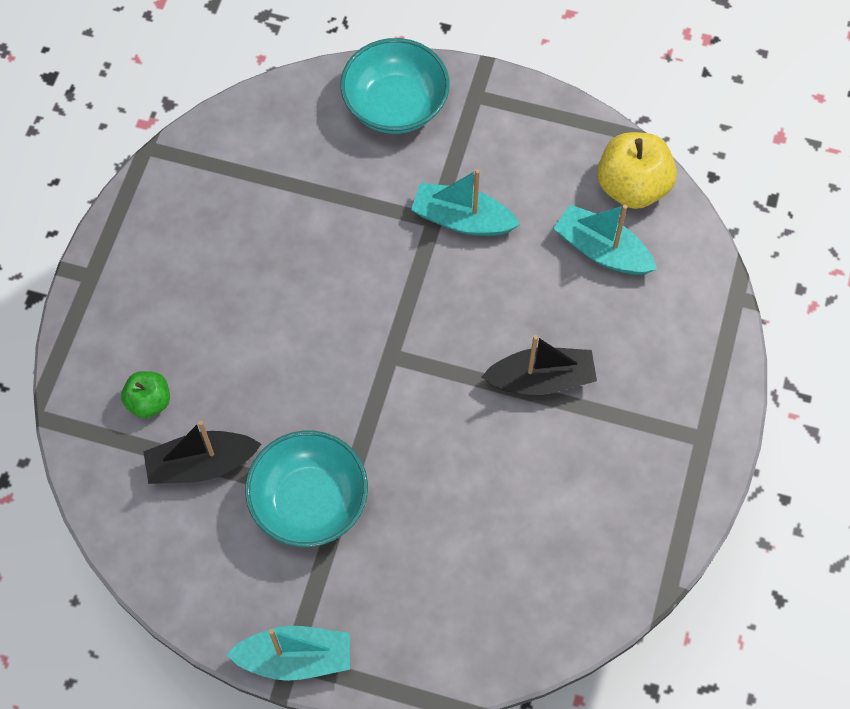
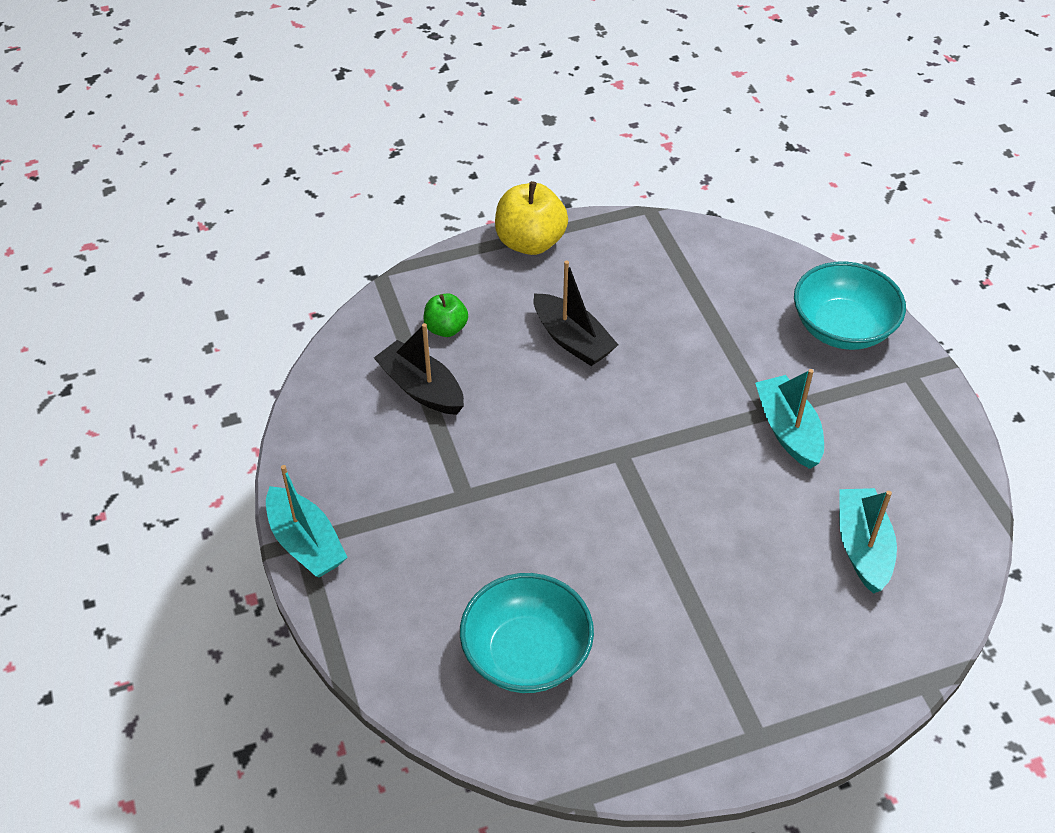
camera: 55 degrees right, 15 degrees down
(309, 501) = (446, 474): turquoise bowl -> turquoise bowl (526, 654)
(541, 379) = (697, 573): black boat -> black boat (572, 340)
(632, 187) = (947, 534): yellow apple -> yellow apple (530, 242)

